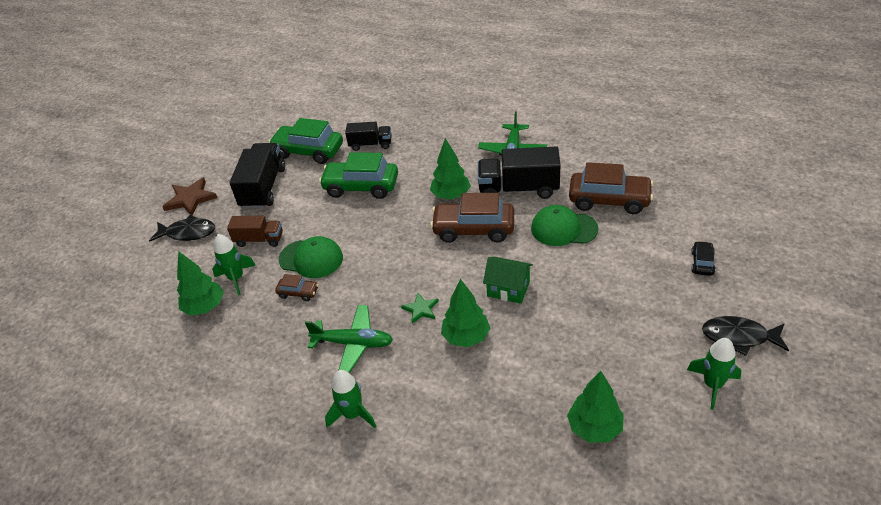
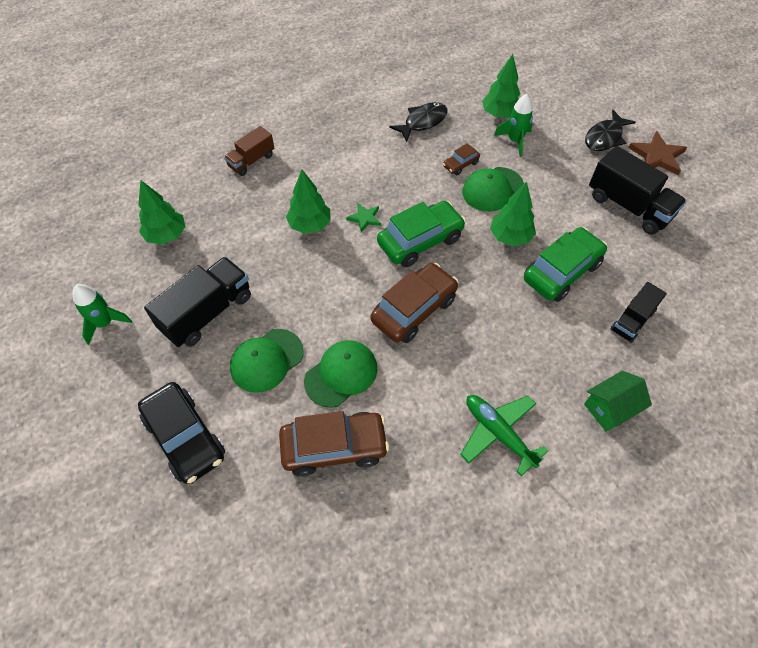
camera: 125 degrees right, 15 degrees up
(259, 240) = (551, 172): brown truck -> brown truck (251, 161)
(308, 151) = (665, 266): green car -> green car (420, 241)
(353, 343) = (376, 166): green plane -> none
(353, 414) = (320, 137): green rocket -> none
(451, 196) = (478, 327): green tree -> green tree (510, 237)
(508, 289) = (322, 281): green house -> green house (610, 408)
(518, 189) = (431, 386): black truck -> black truck (207, 313)
(604, 268) = (266, 360): none -> green cap
(609, 200) = (334, 447): brown car -> brown car turned 150 degrees counterclockwise
(702, 263) = (185, 437): black car -> black car, size x2.08
(739, 337) = (107, 381): black fish -> black fish (422, 122)

